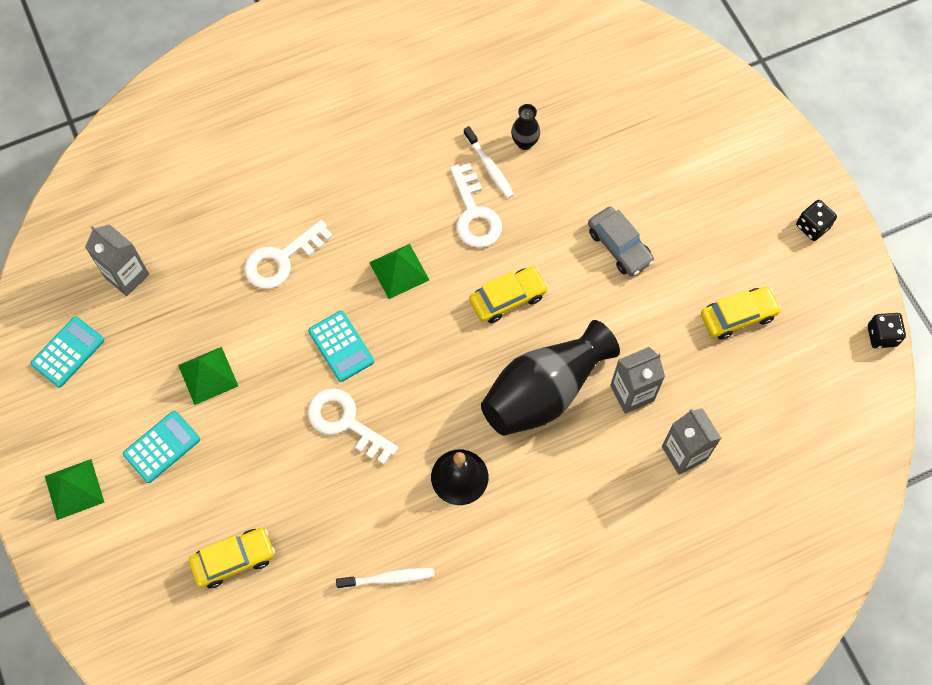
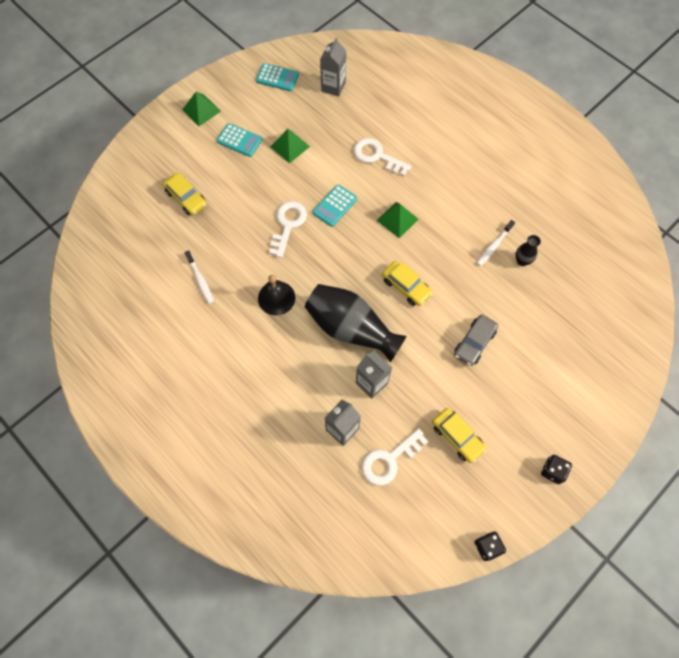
camera: 70 degrees right, 0 degrees up
(474, 214) = (456, 248): white key -> white key (389, 460)

